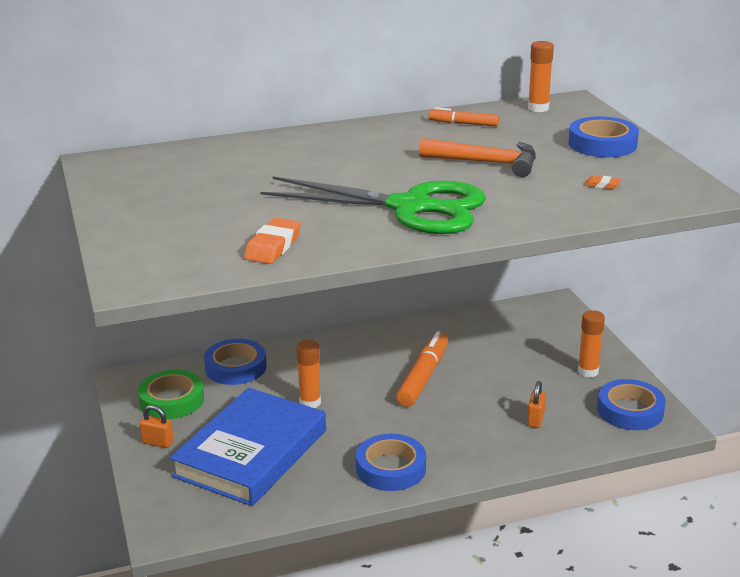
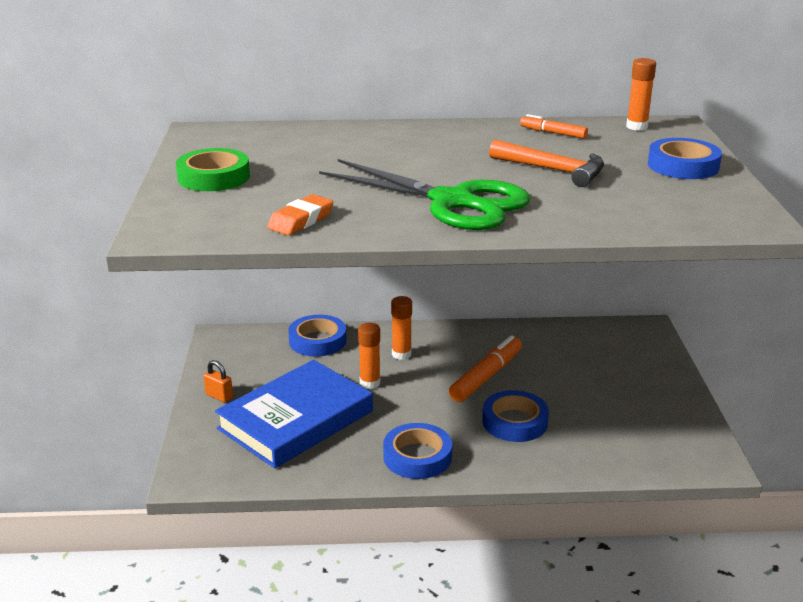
camera: 15 degrees right, 0 degrees up
(172, 400) = (248, 361): green tape -> green tape (213, 177)
(535, 419) = (579, 435): orange padlock -> none
(588, 371) = (652, 397): orange glue stick -> orange glue stick (401, 354)
(602, 185) = (659, 204): orange eraser -> none
(630, 410) = (680, 442): blue tape -> blue tape (515, 422)

